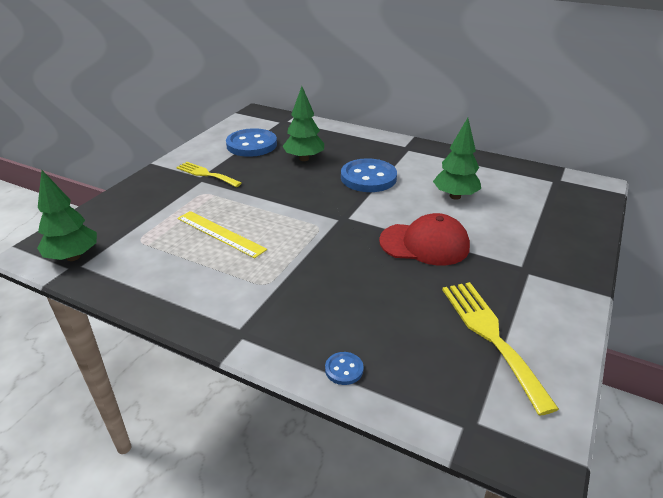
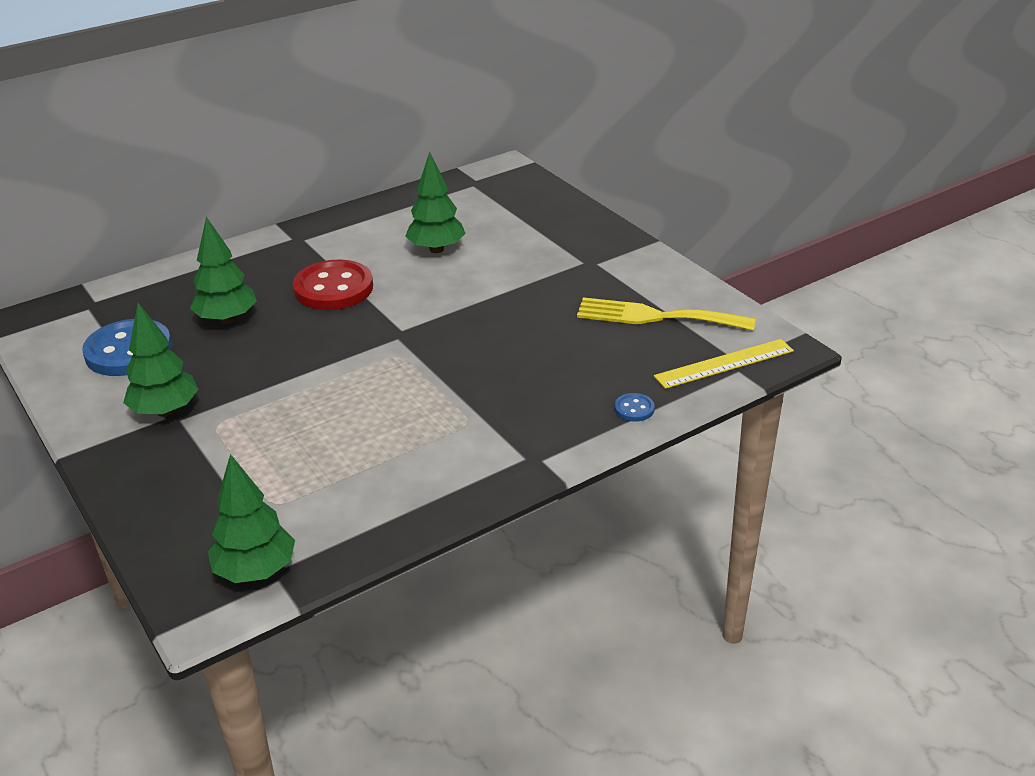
camera: 60 degrees left, 0 degrees up
(206, 174) = (165, 411): yellow fork -> green tree
(220, 233) = (334, 432): yellow ruler -> yellow ruler (724, 363)
(368, 178) = (333, 288): blue button -> red button
(424, 244) = (499, 300): red cap -> none

